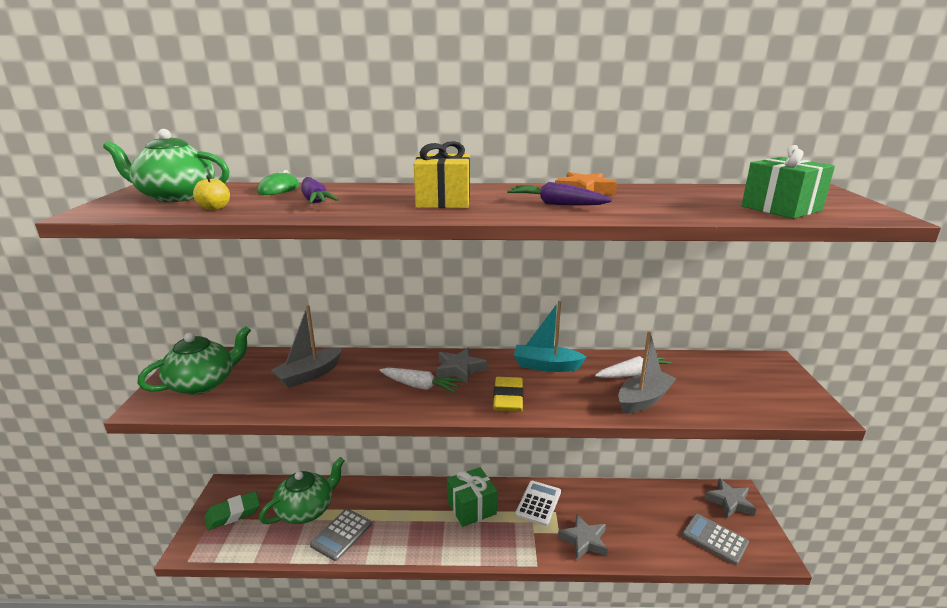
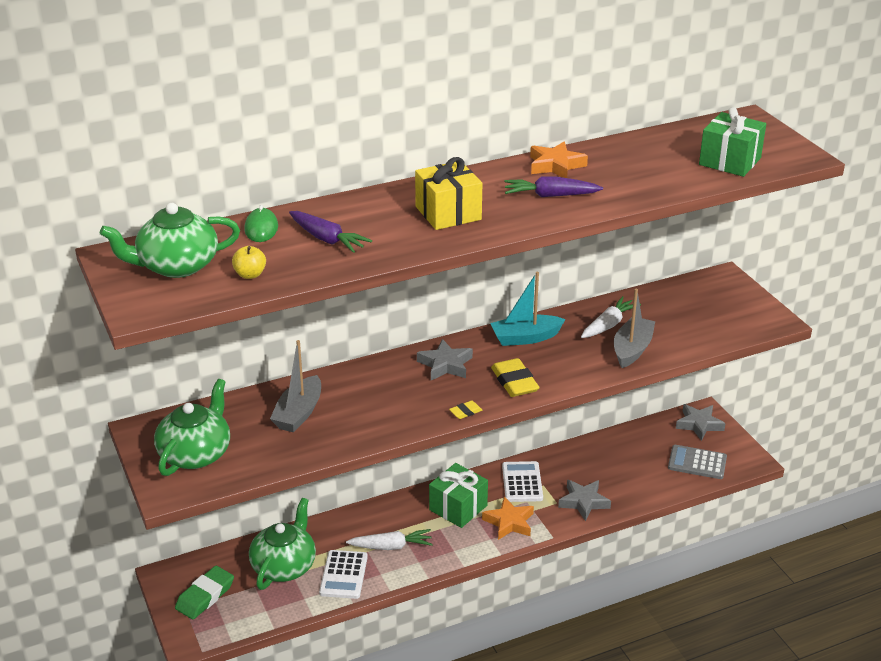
camera: 25 degrees left, 10 degrees up
(341, 534) = (343, 575): grey calculator -> white calculator
(420, 386) = (423, 393): white carrot -> white carrot (391, 546)
(442, 412) = (465, 412): none -> yellow eraser
(506, 536) = (509, 522): none -> orange star

